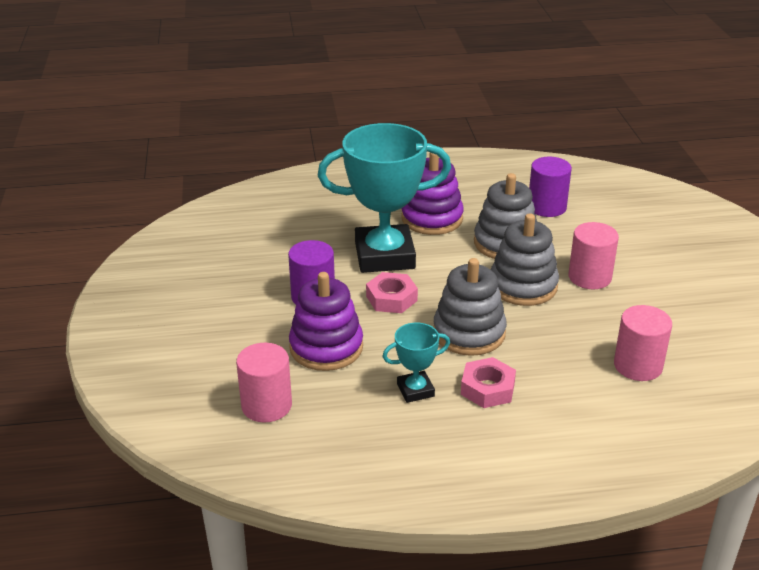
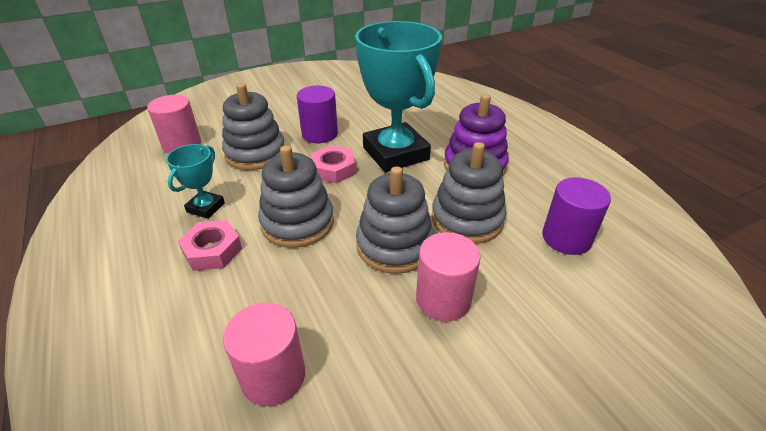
camera: 70 degrees right, 5 degrees up
(326, 347) = (255, 153): purple stacking toy -> grey stacking toy
(415, 390) = (205, 207): turquoise trophy -> turquoise trophy turned 60 degrees clockwise

